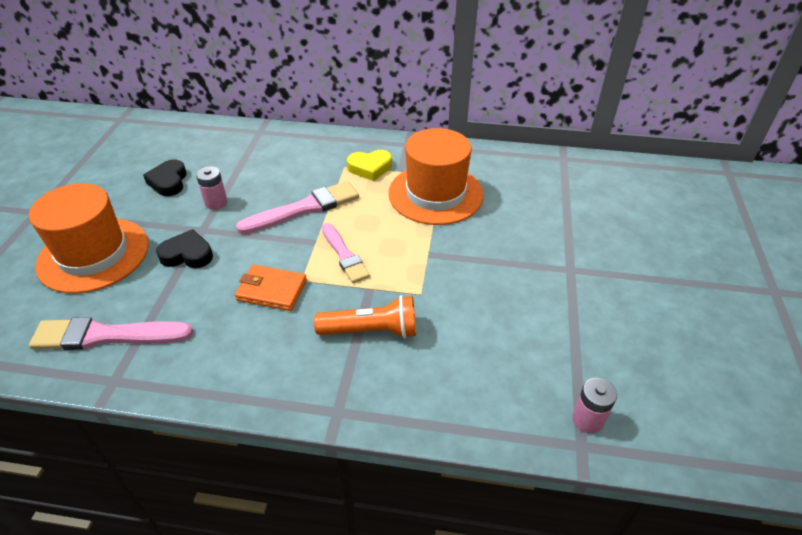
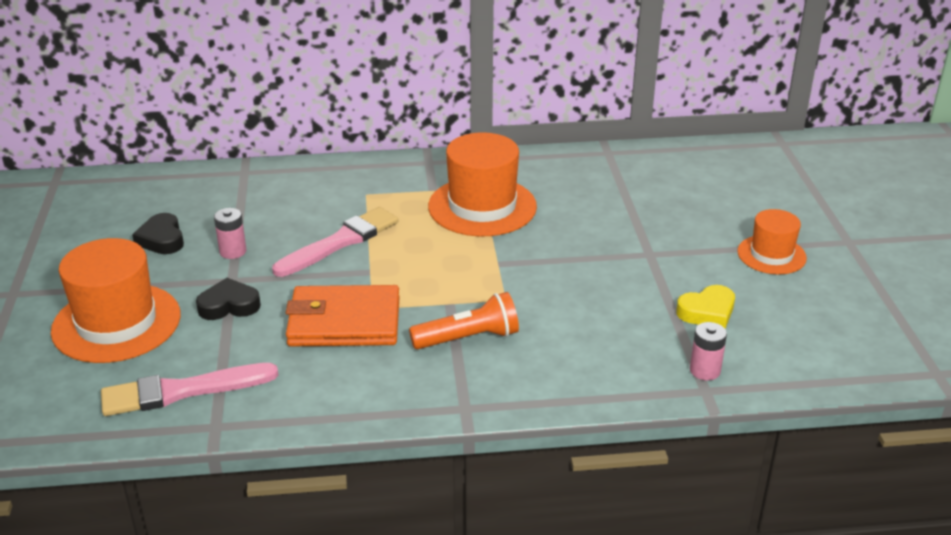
camera: 15 degrees left, 10 degrees down
(272, 290) = (344, 322): orange wallet -> orange wallet, size x1.62
(344, 255) = (408, 278): pink brush -> none
(370, 168) = (396, 191): yellow heart -> yellow heart (707, 312)
(691, 292) = (771, 255): none -> orange hat

